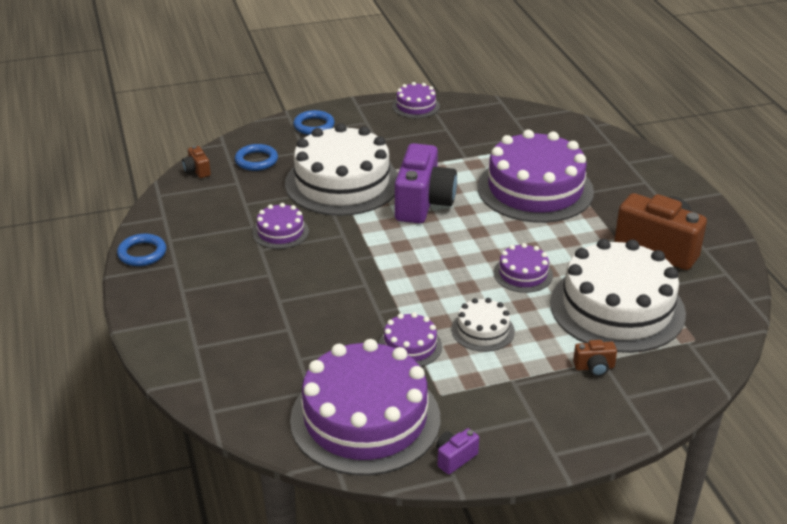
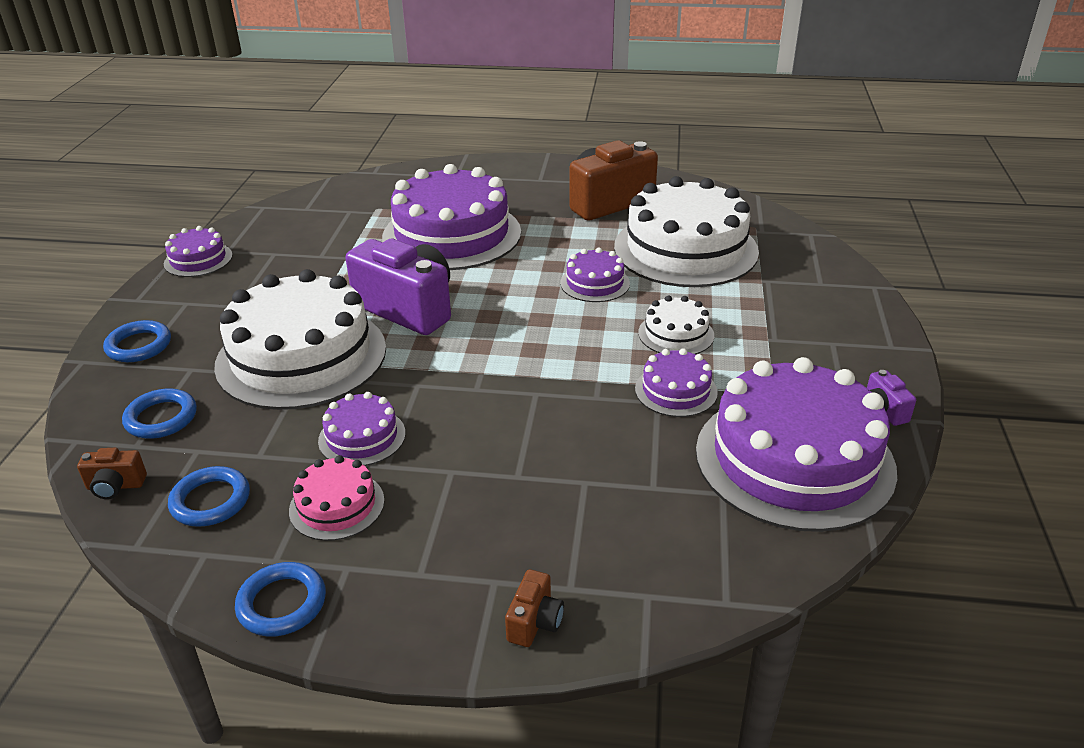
camera: 65 degrees left, 0 degrees up
(201, 203) = (210, 501): none -> blue ring
(219, 244) = (337, 505): none -> pink cake
(594, 367) = (770, 287): brown camera -> brown camera (534, 622)

